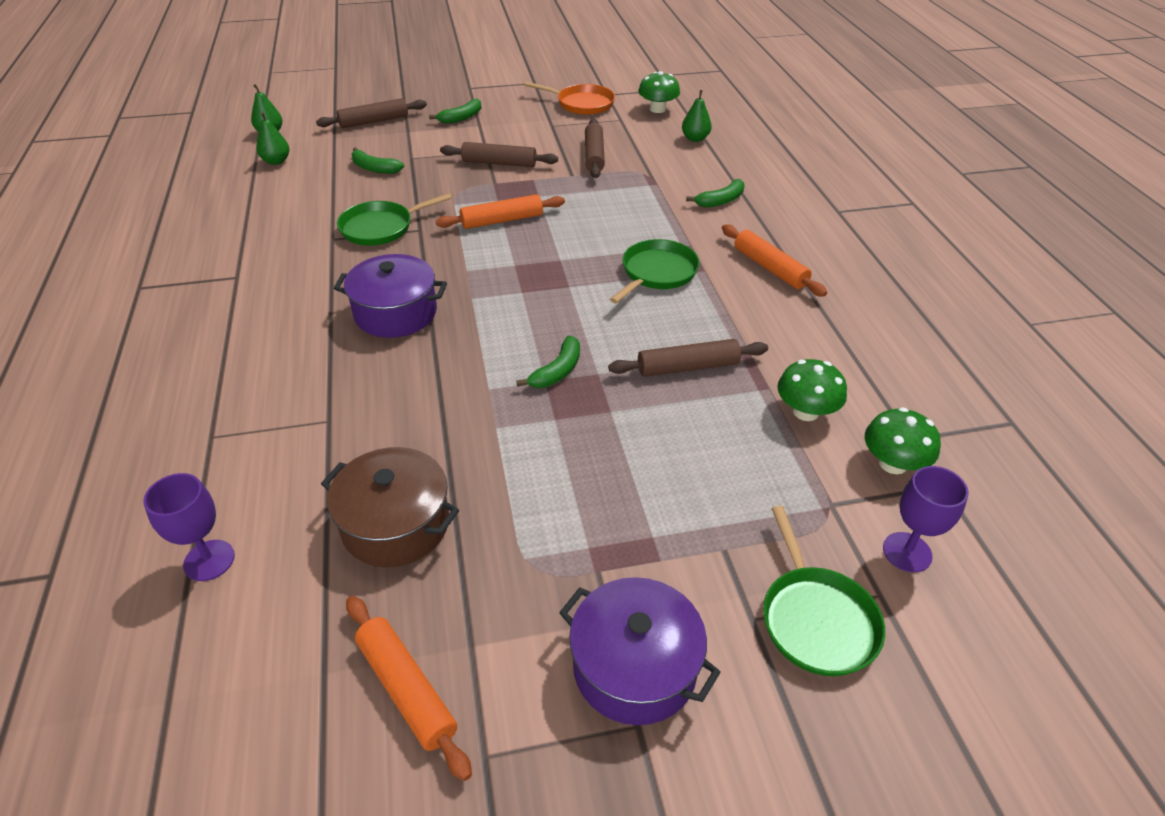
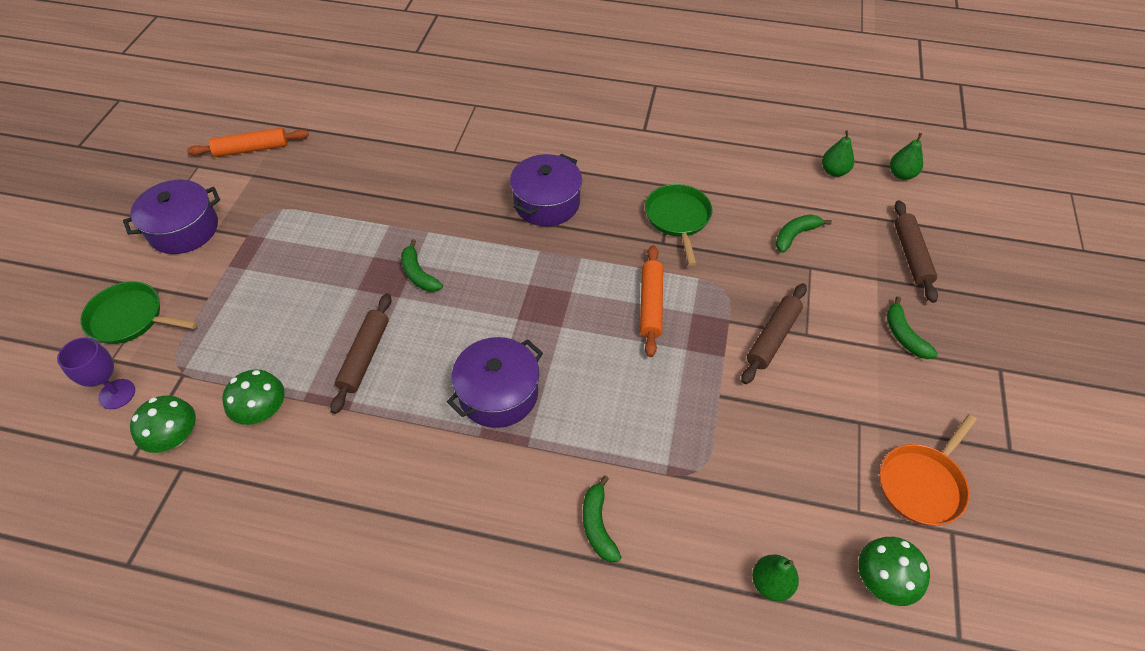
camera: 115 degrees right, 10 degrees up
(209, 560) = (382, 98): purple goblet -> none
(396, 524) = (349, 164): brown pot -> none
(594, 155) = (761, 437): brown rolling pin -> none
(657, 273) = (498, 394): green pan -> purple pot
(769, 268) = (448, 499): orange rolling pin -> none

